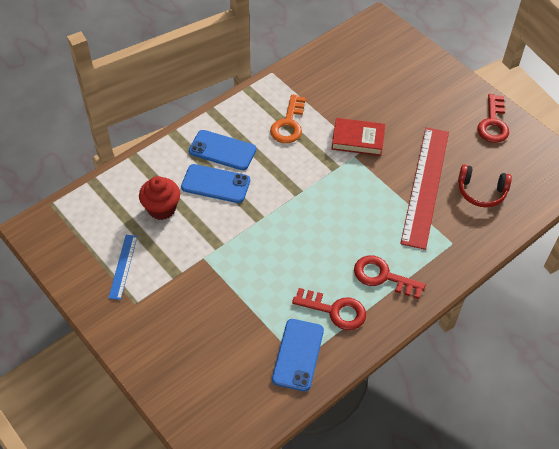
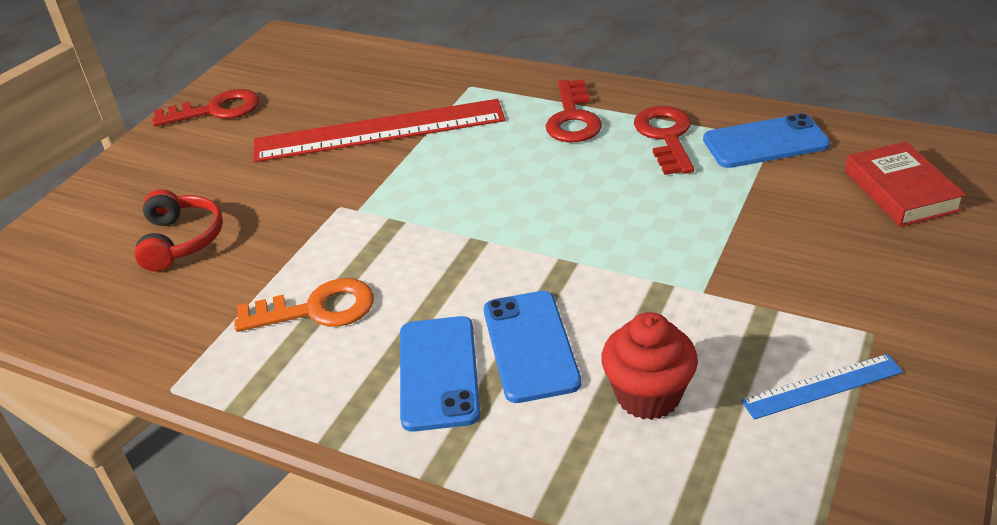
camera: 110 degrees left, 15 degrees down
(358, 140) = (315, 218): red book -> red book (901, 191)
(481, 192) = (361, 88): red headphones -> red headphones (181, 240)

